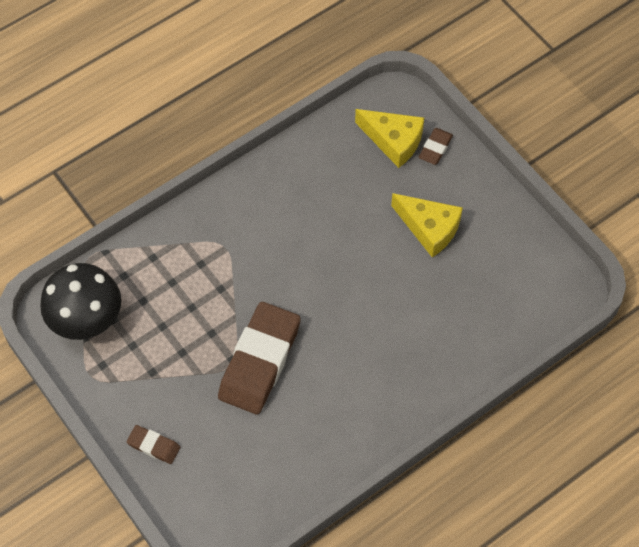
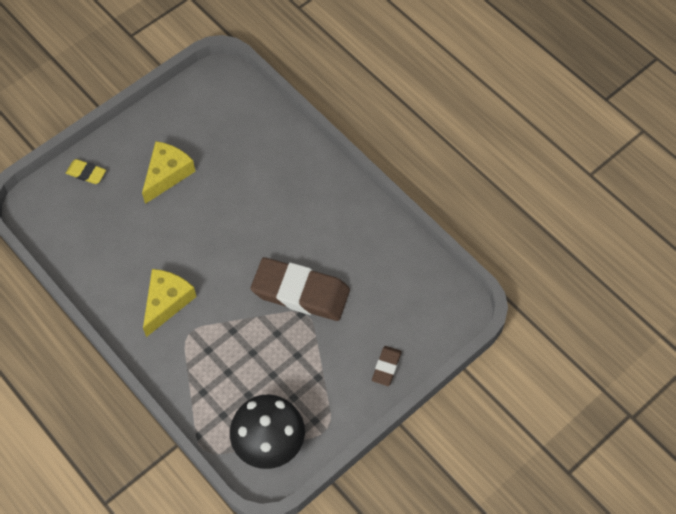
camera: 95 degrees left, 0 degrees up
(393, 141) = (78, 205): yellow cheese -> yellow cheese (167, 302)
(435, 148) = (86, 173): brown eraser -> yellow eraser

